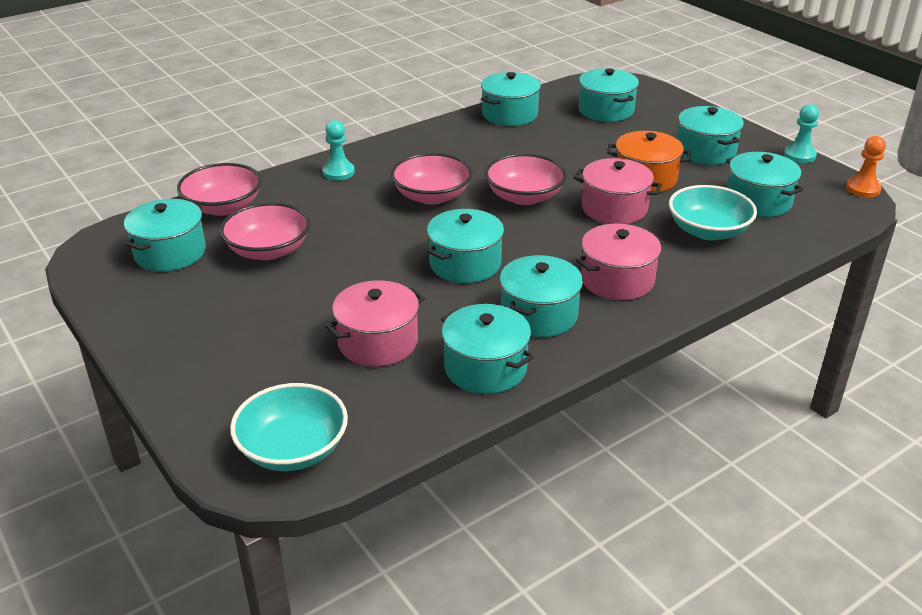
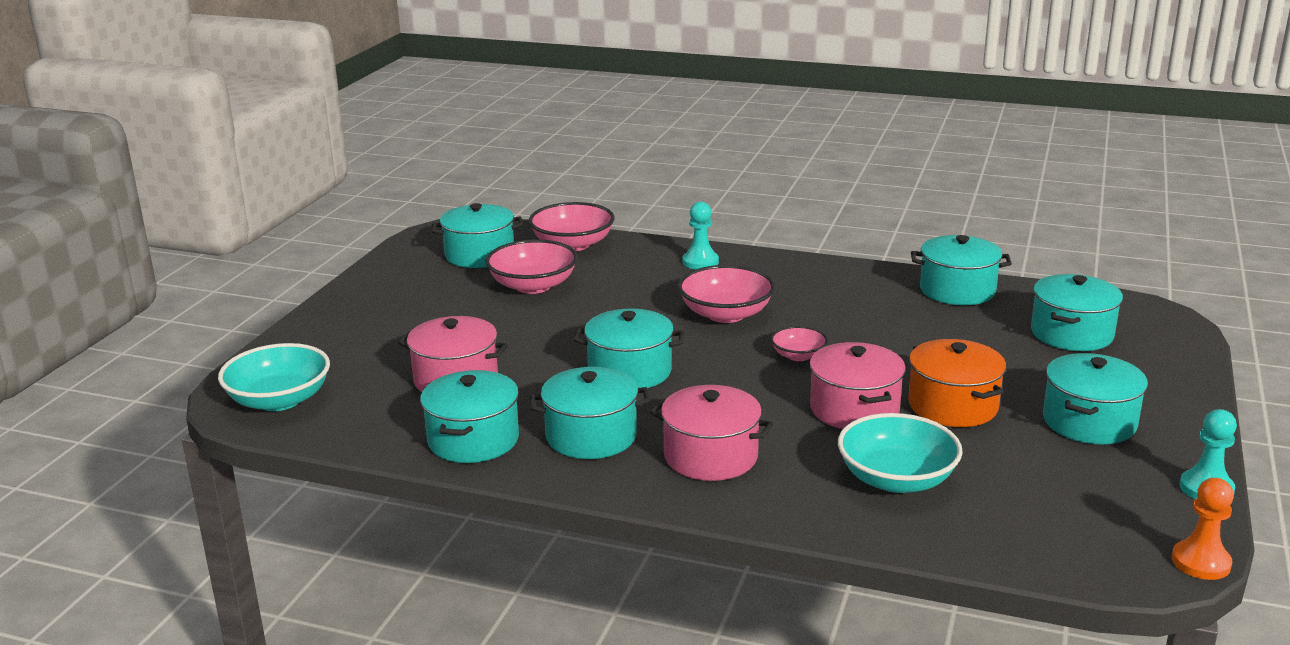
camera: 55 degrees right, 10 degrees down
(524, 197) = (798, 356): pink bowl -> pink bowl, size x0.55
(758, 201) = (1024, 492): turquoise pot -> none

